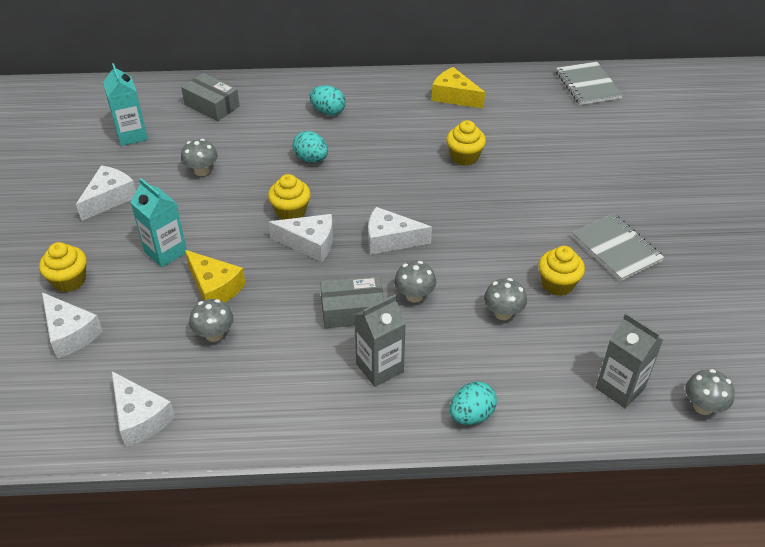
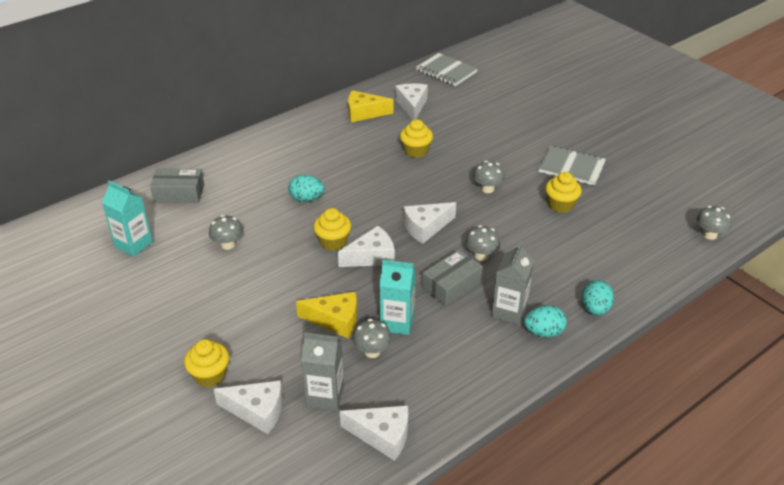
camera: 35 degrees left, 5 degrees down
(109, 198) = (171, 300): white cheese -> white cheese (412, 106)
(165, 252) = (267, 315): turquoise carton -> turquoise carton (397, 322)
(328, 111) = (281, 160): turquoise egg -> turquoise egg (543, 332)
(503, 313) = (547, 238): grey mushroom -> grey mushroom (487, 189)
(620, 388) = (658, 248): grey carton -> grey carton (325, 396)

